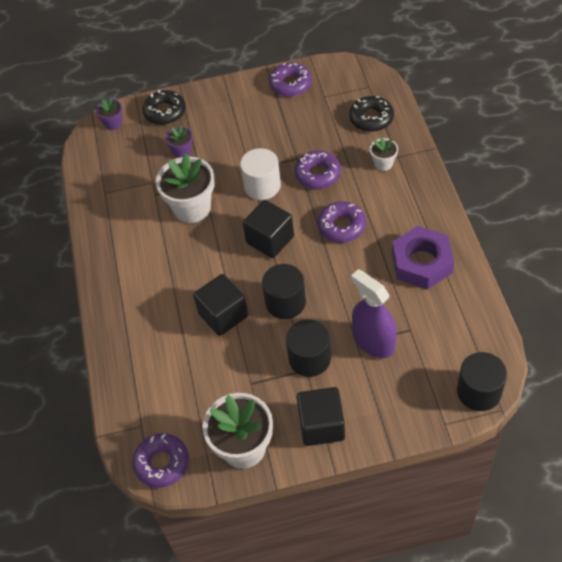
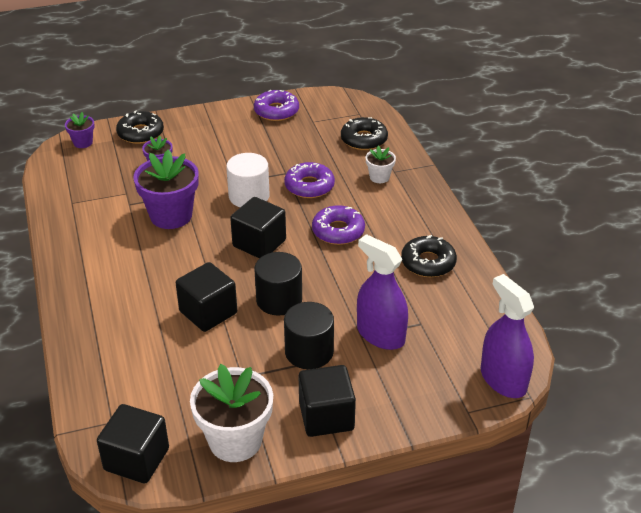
camera: 10 degrees left, 15 degrees down
(162, 463) = (136, 459): purple donut -> black cube
(192, 208) = (171, 216): white flower pot -> purple flower pot
(421, 263) = (428, 262): purple nut -> black donut
(479, 391) = (503, 380): black cylinder -> purple spray bottle

